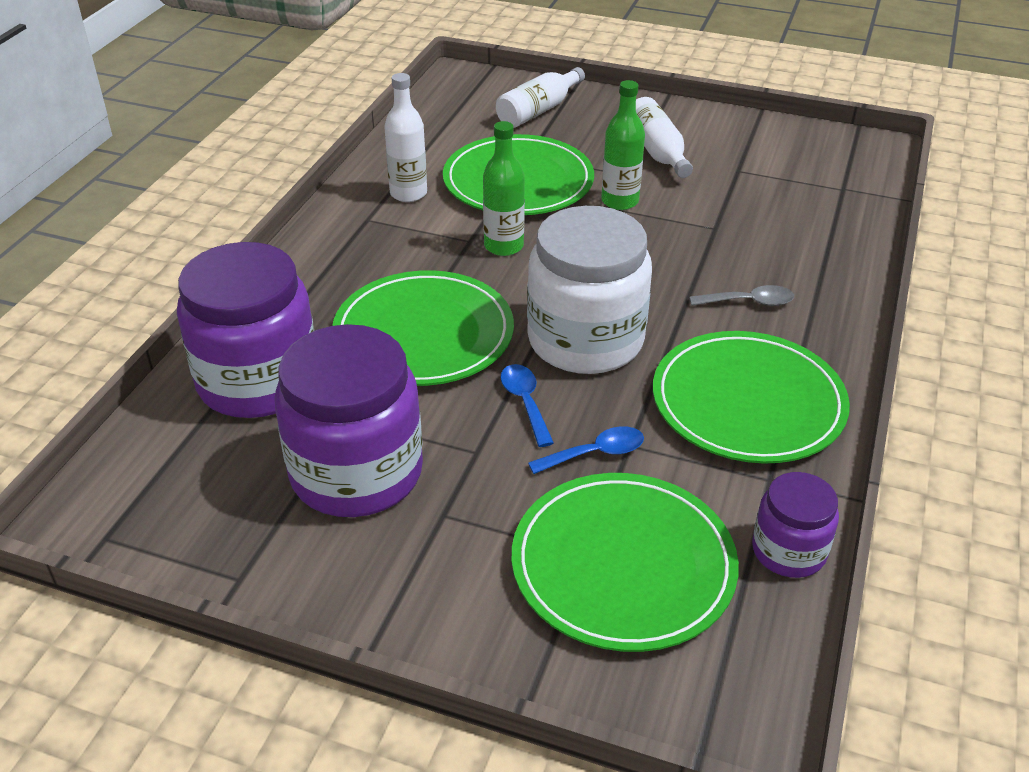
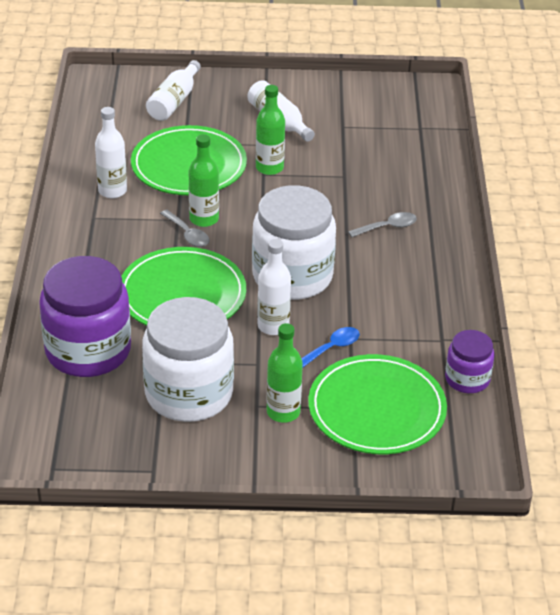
camera: 20 degrees left, 0 degrees up
(356, 473) = (189, 393): purple jar -> white jar
(472, 260) = (187, 234): none -> grey spoon
(477, 534) = (283, 412): none -> green bottle
(525, 403) = (273, 326): blue spoon -> white bottle
(748, 402) = (412, 295): green plate -> none

